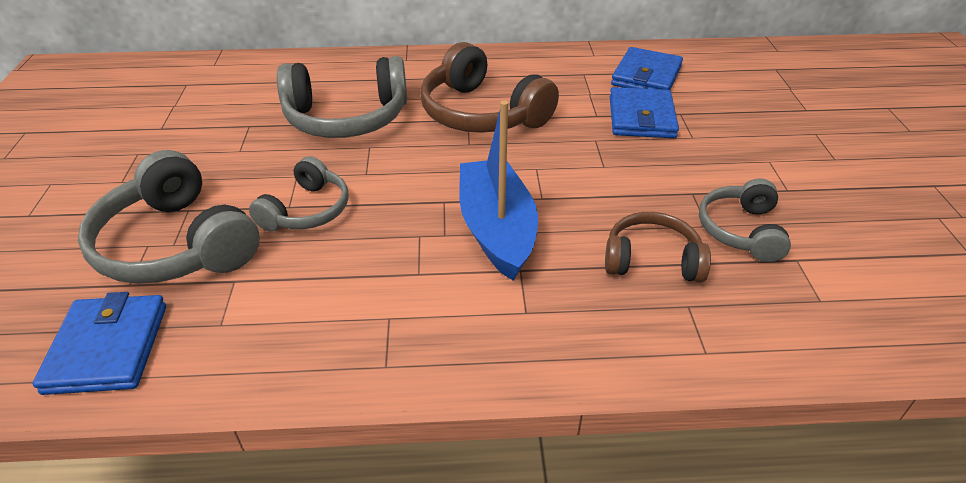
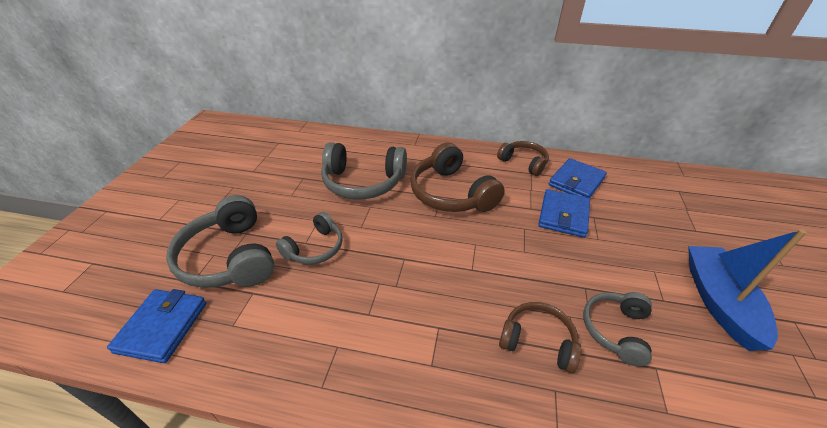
camera: 15 degrees right, 0 degrees up
(496, 230) = (432, 289): blue boat -> blue boat (719, 302)
(570, 62) = (523, 163): none -> brown headphones

